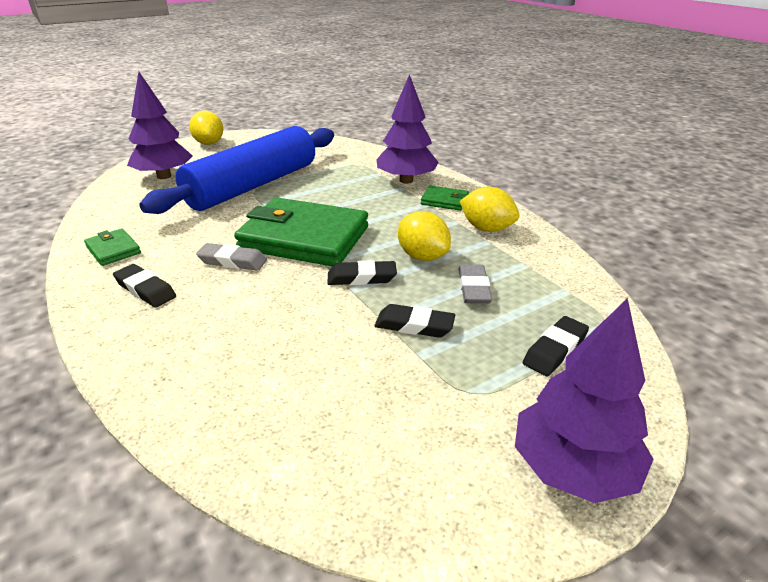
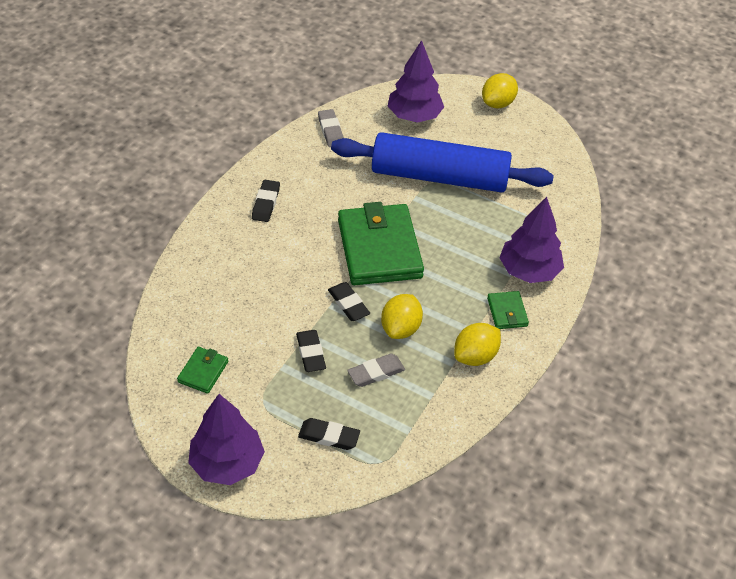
camera: 60 degrees right, 15 degrees up
(113, 250) = (296, 159): green wallet -> green wallet (203, 372)
(232, 261) = (323, 226): grey eraser -> grey eraser (330, 131)
(486, 228) = (475, 356): yellow lemon -> yellow lemon turned 45 degrees clockwise

